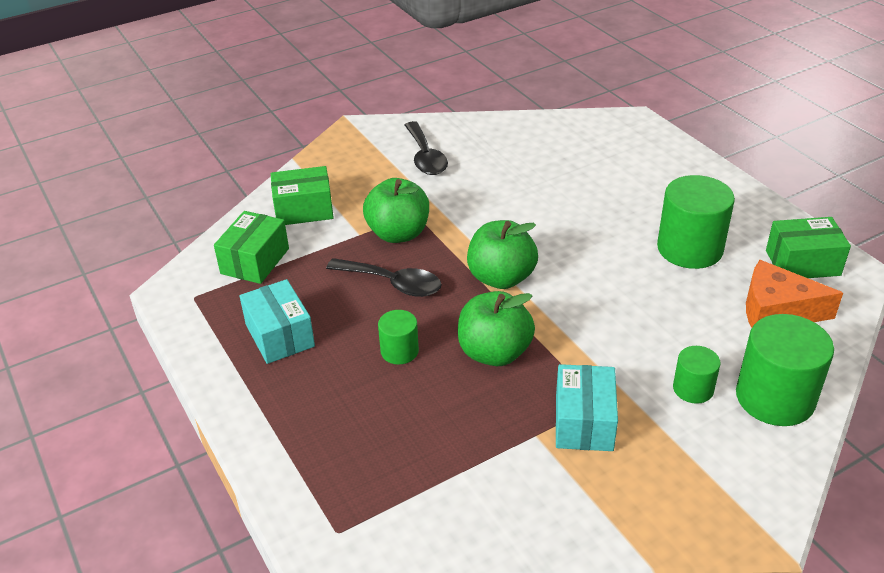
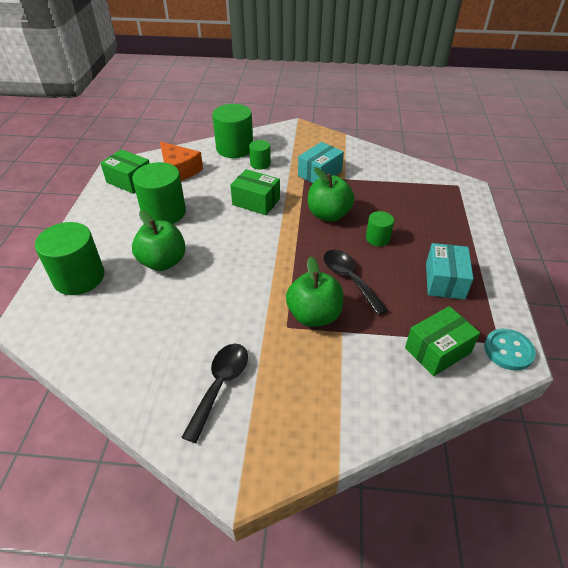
camera: 145 degrees left, 5 degrees up
(181, 293) = (508, 350): none -> turquoise button
(304, 210) = (370, 384): green box -> green box (256, 202)
(501, 278) = (282, 249): green apple -> green apple (163, 262)
(653, 159) = (79, 277): none -> green cylinder

